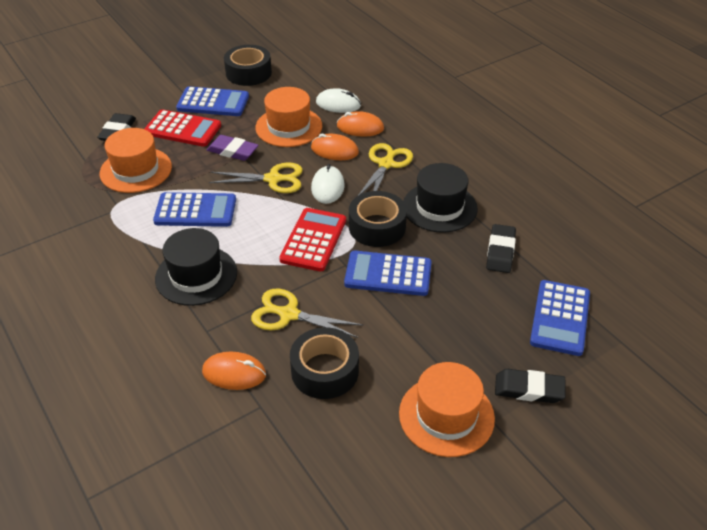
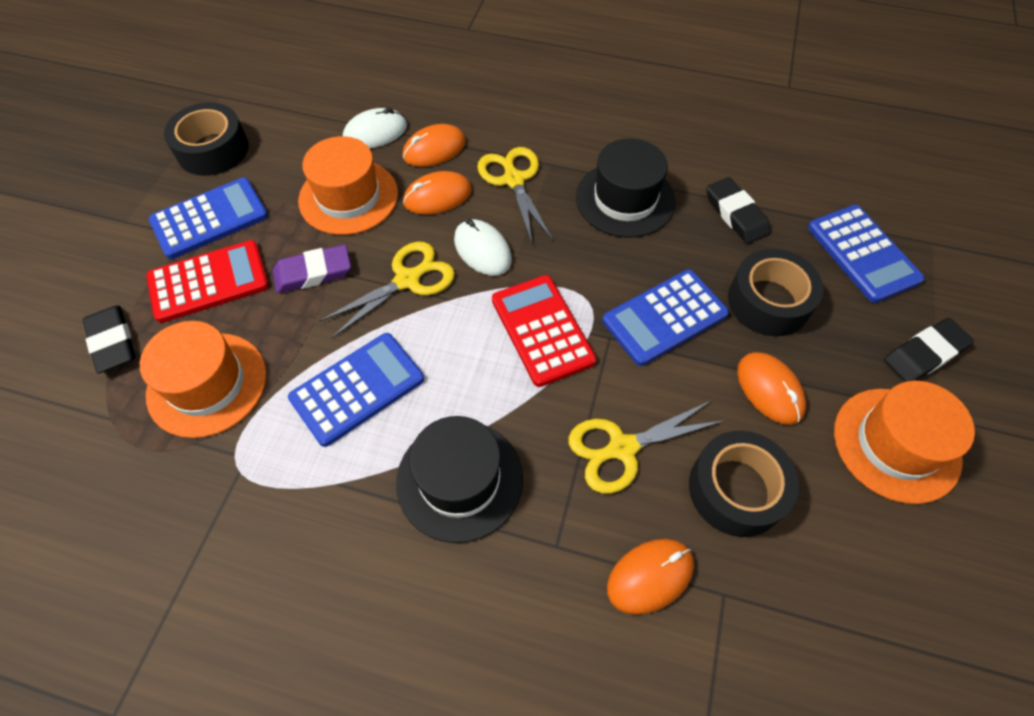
camera: 40 degrees left, 15 degrees up
(377, 227) = (590, 266): black tape -> black tape (768, 301)
(404, 342) = (769, 389): none -> orange mouse

